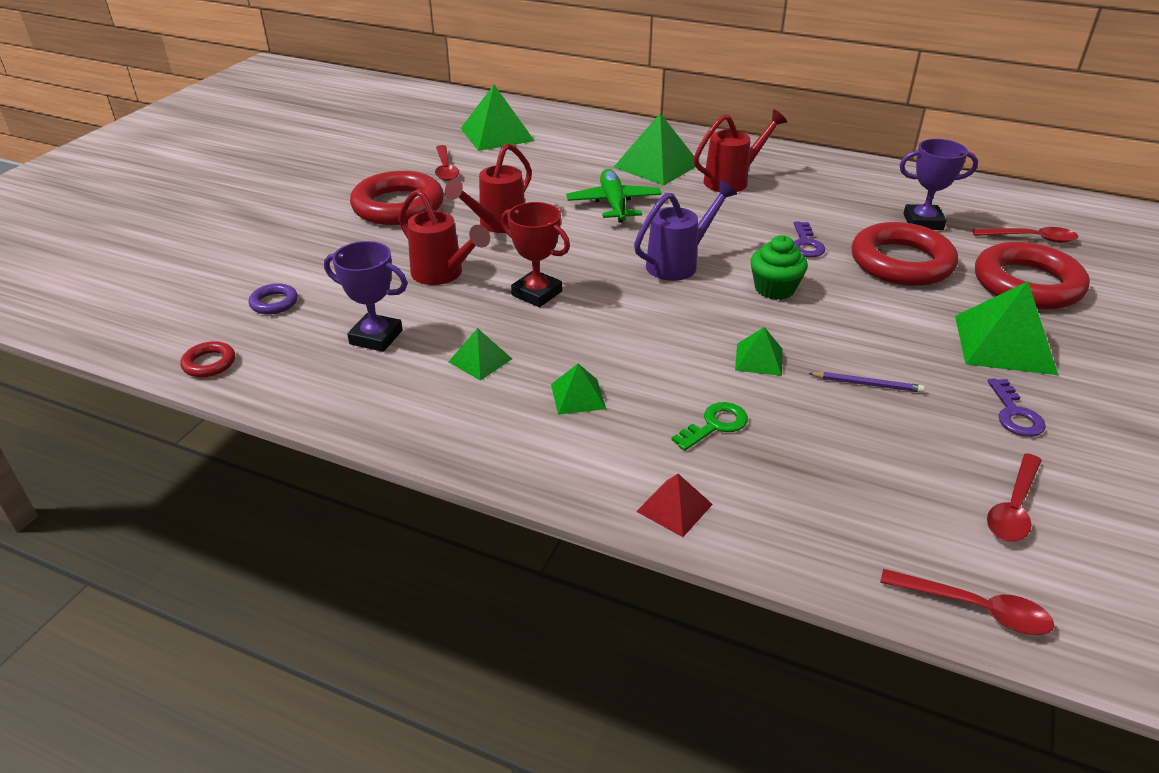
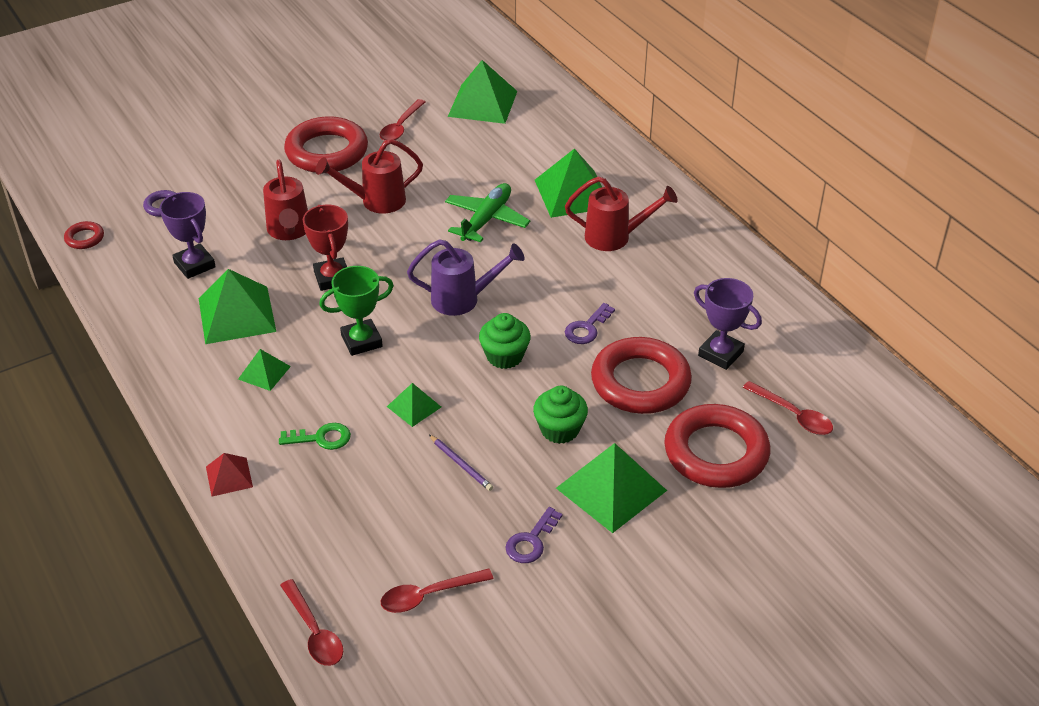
camera: 35 degrees right, 5 degrees up
(480, 360) = (236, 315): green pyramid -> green pyramid, size x1.90
(636, 330) = (361, 341): none -> green trophy
(899, 321) = (560, 429): none -> green cupcake

